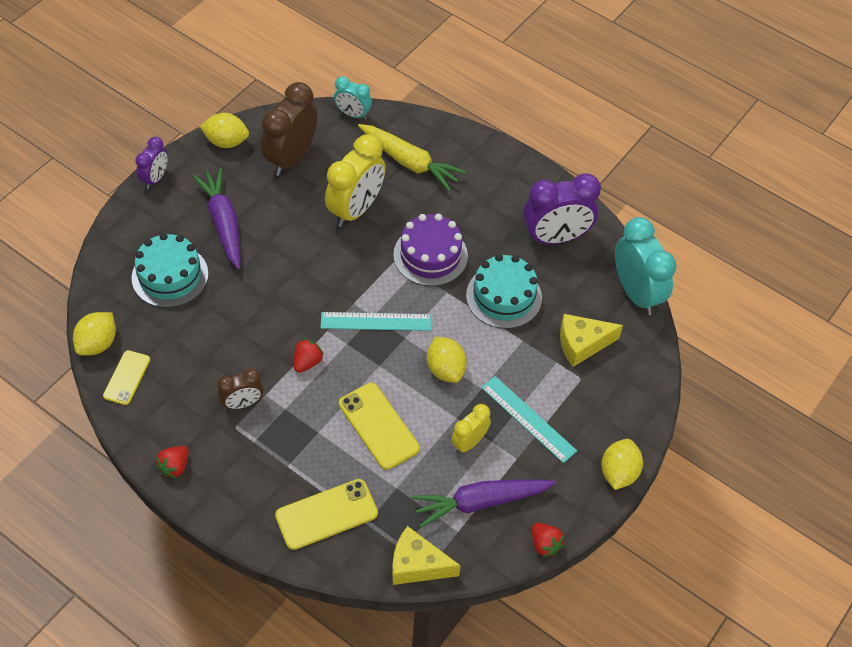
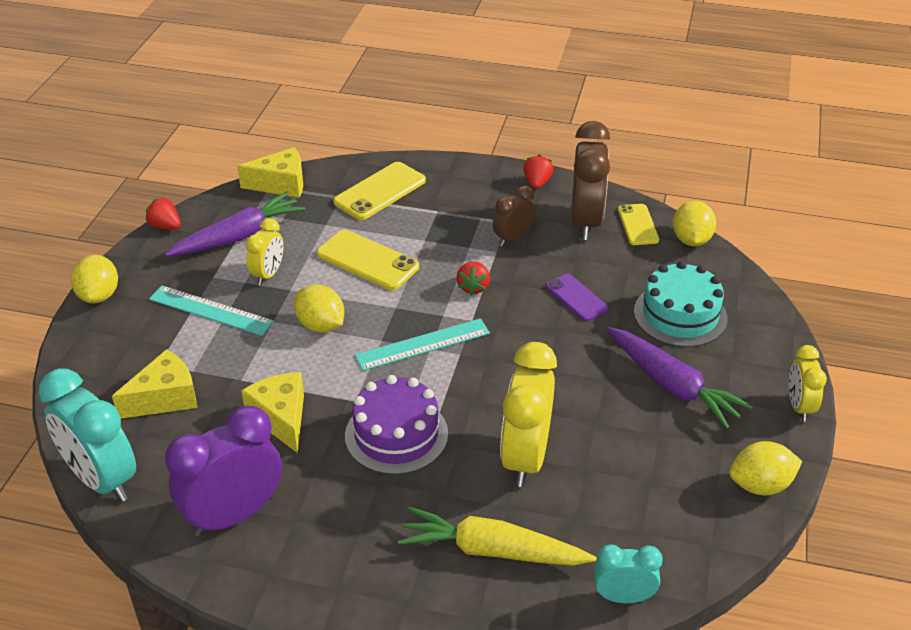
camera: 160 degrees right, 15 degrees down
(155, 178) = (799, 406): purple clock -> yellow clock
(234, 321) = (576, 297): none -> purple phone
(291, 158) = (658, 495): brown clock -> brown clock (585, 222)
(504, 296) = (281, 418): turquoise cake -> yellow cheese

